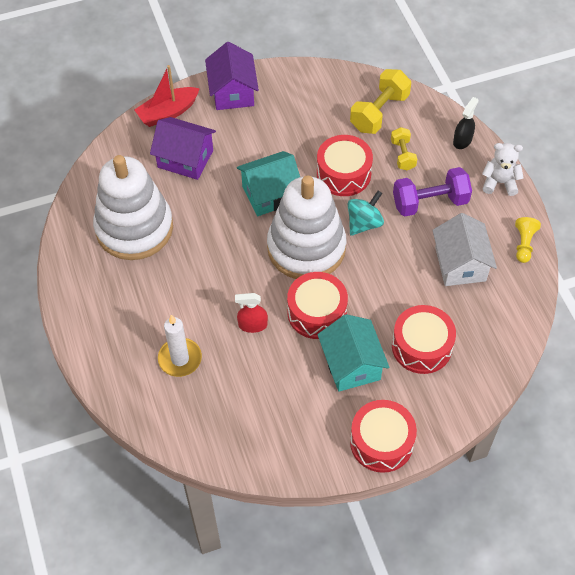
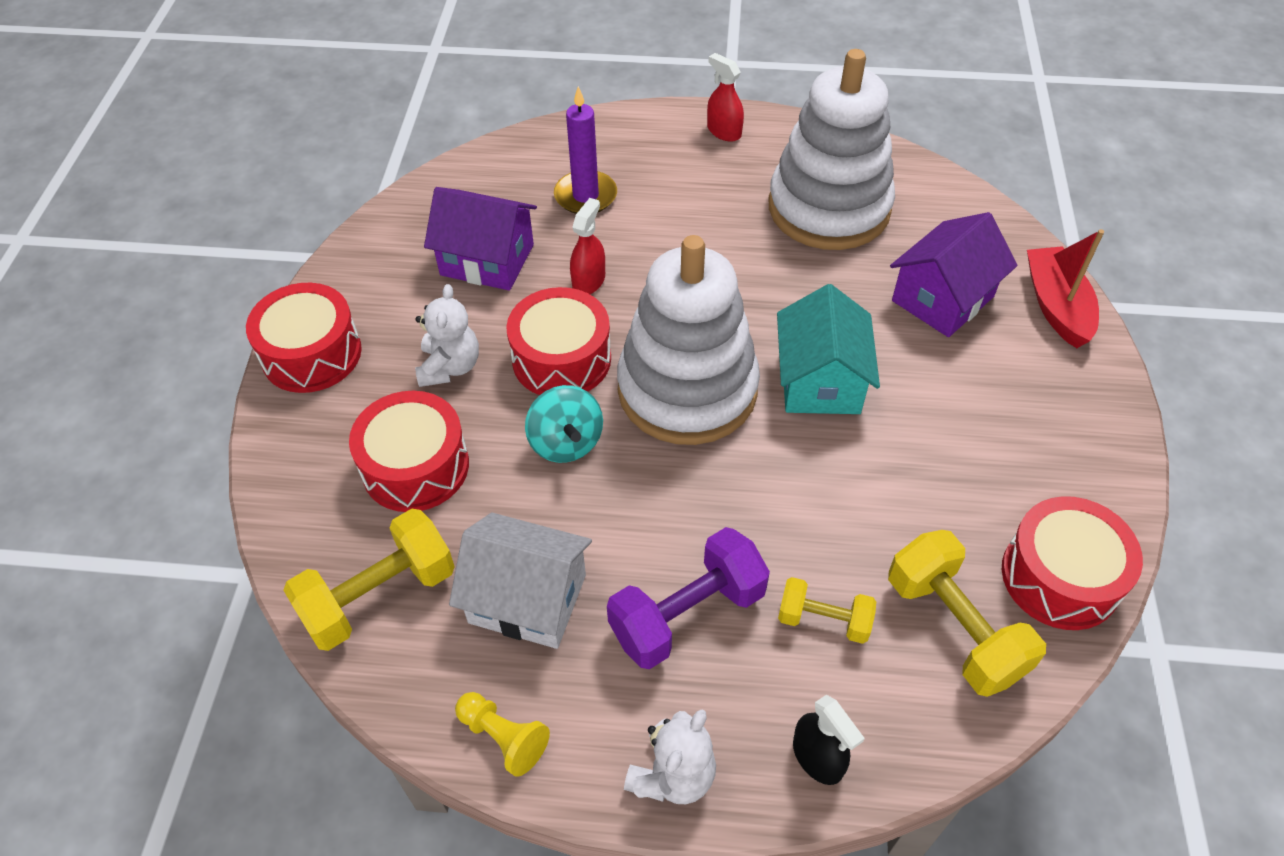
camera: 115 degrees right, 5 degrees down
(82, 306) = (724, 131): none -> red spray bottle
(180, 359) = (585, 196): white candle -> purple candle
(233, 92) = (1082, 407): purple house -> purple house (487, 260)
(343, 174) = (818, 501): red drum -> red drum (1060, 577)
(351, 364) = (450, 367): turquoise house -> white teddy bear
(364, 223) = (694, 487): turquoise spinning top -> turquoise spinning top (566, 442)
(430, 202) = (687, 614): purple dumbbell -> purple dumbbell turned 45 degrees clockwise
(496, 323) = (379, 596): none -> yellow dumbbell

